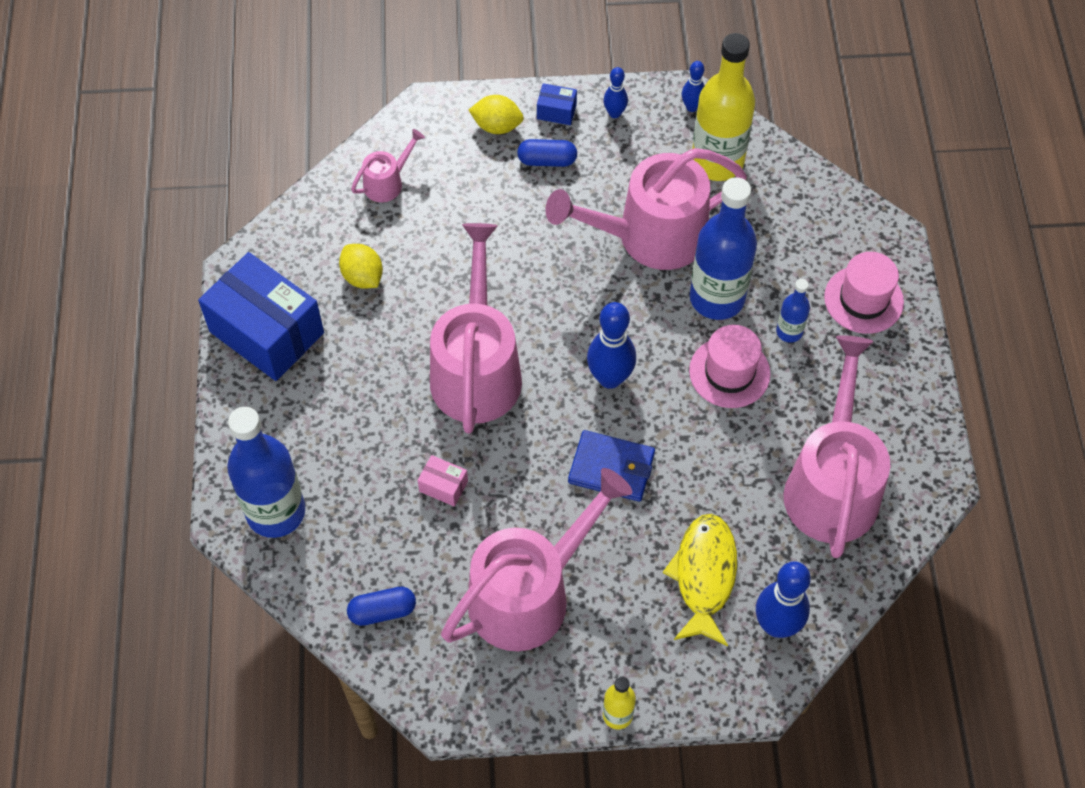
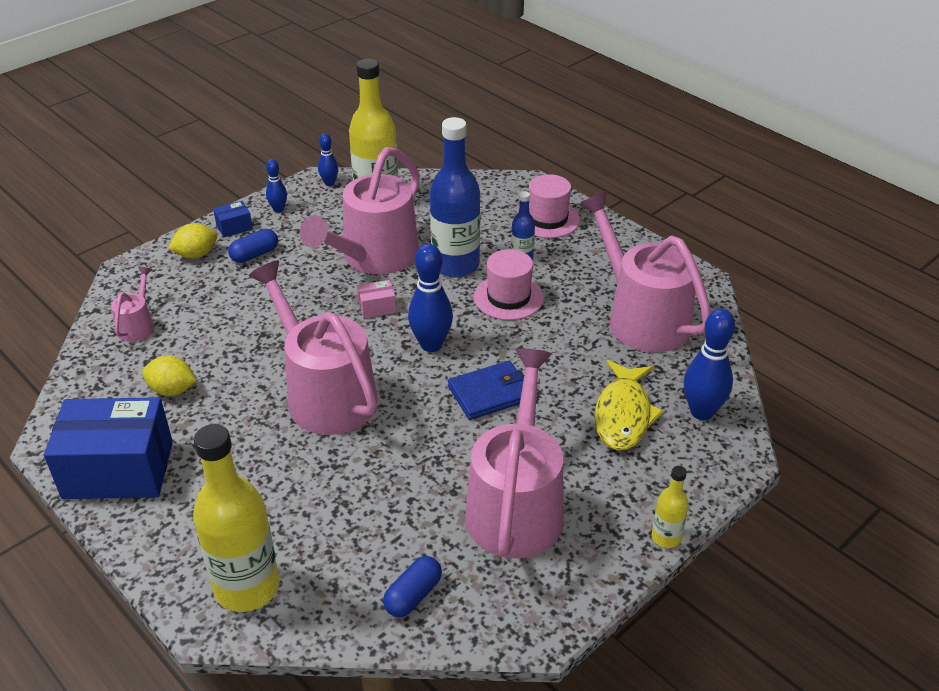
camera: 40 degrees left, 20 degrees down
(276, 512) = (247, 587): blue bottle -> yellow bottle
(443, 486) = (375, 480): pink box -> pink box (377, 307)
(704, 576) = (623, 415): yellow fish -> yellow fish turned 135 degrees counterclockwise

